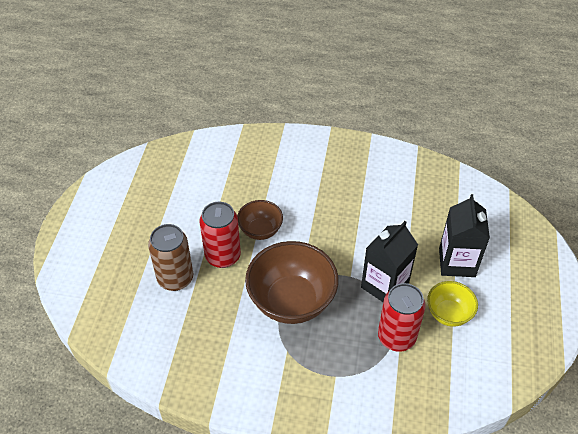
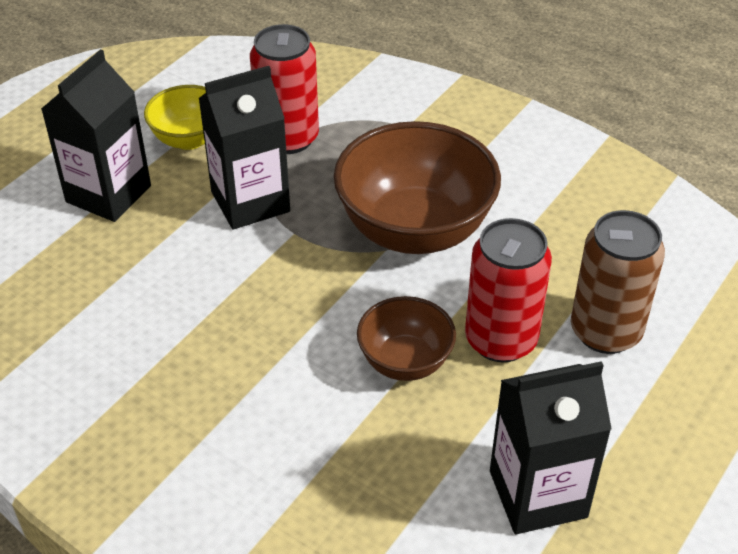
camera: 155 degrees left, 5 degrees down
(184, 198) = (538, 494): none -> black carton

